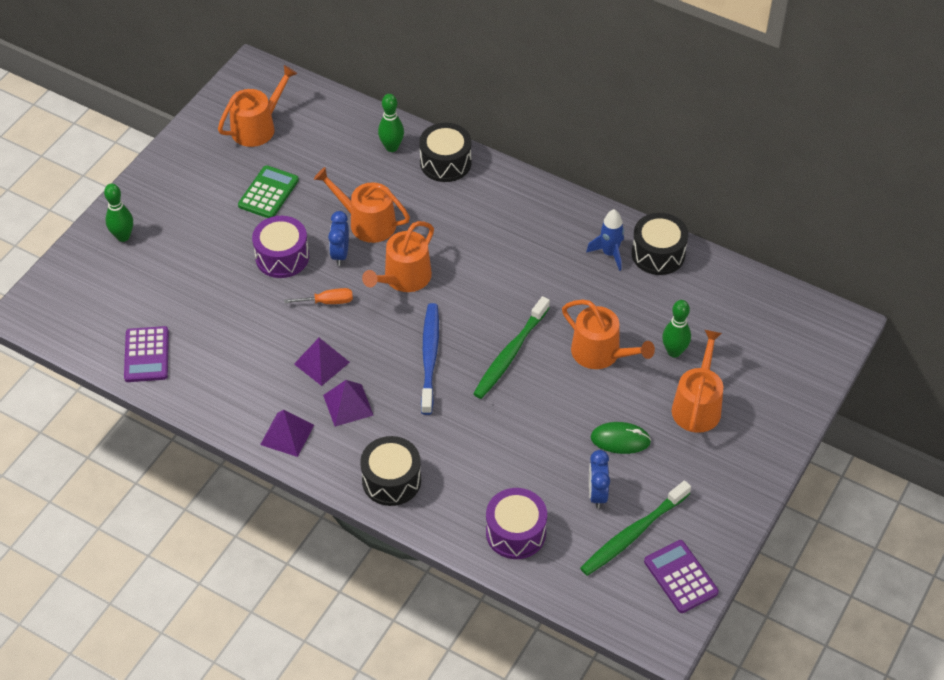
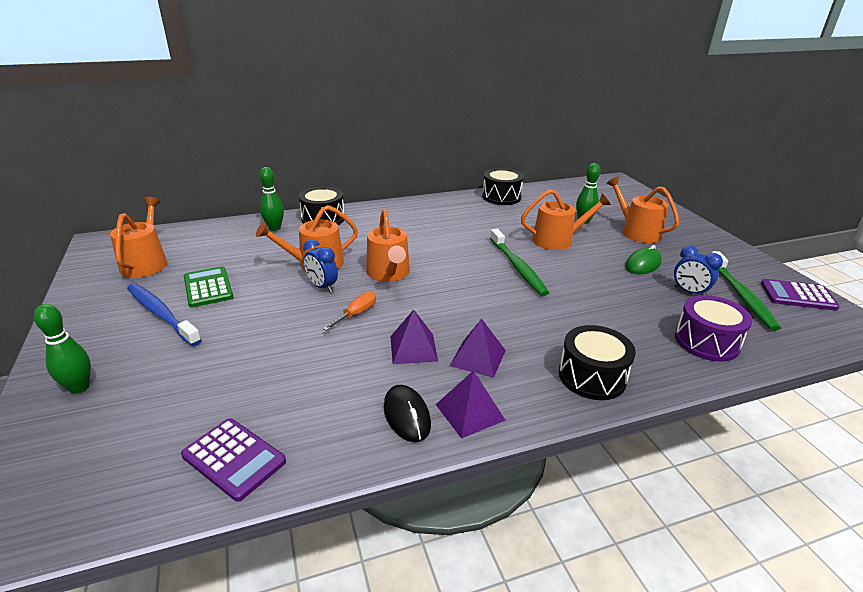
camera: 50 degrees left, 20 degrees down
(253, 406) = (407, 415): none -> black mouse
(282, 257) = (276, 312): purple drum -> none
(430, 357) = (478, 297): blue toothbrush -> blue toothbrush (161, 314)
(609, 253) = (480, 207): blue rocket -> none

